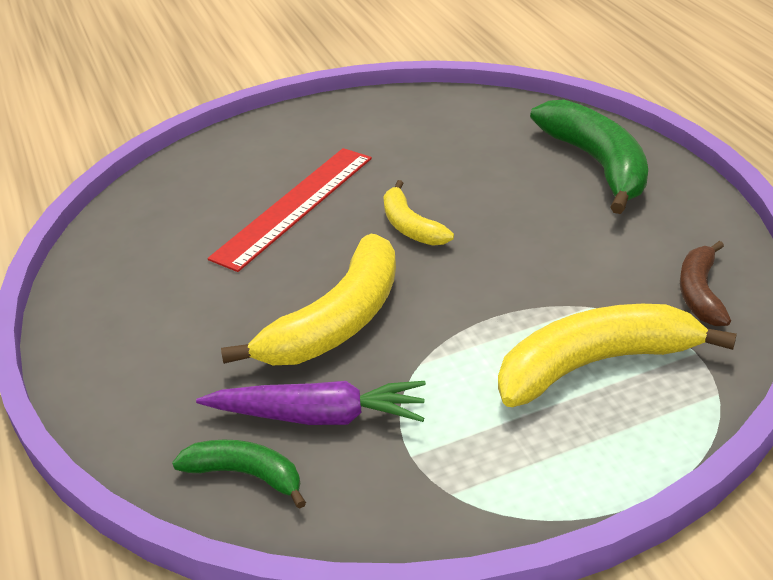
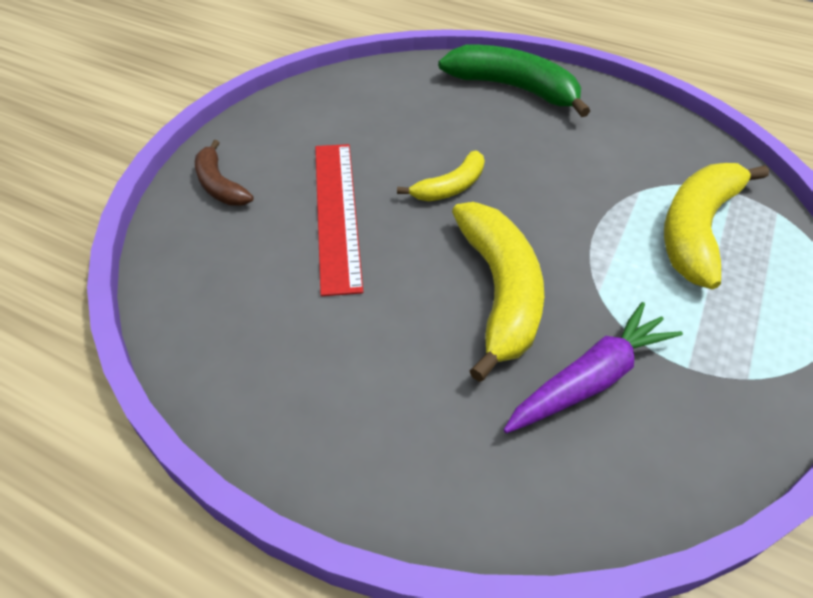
camera: 45 degrees left, 10 degrees up
(246, 475) = (607, 468): green banana -> none
(410, 226) = (450, 187): yellow banana -> yellow banana turned 60 degrees counterclockwise
(700, 293) = (683, 151): brown banana -> brown banana (219, 185)

